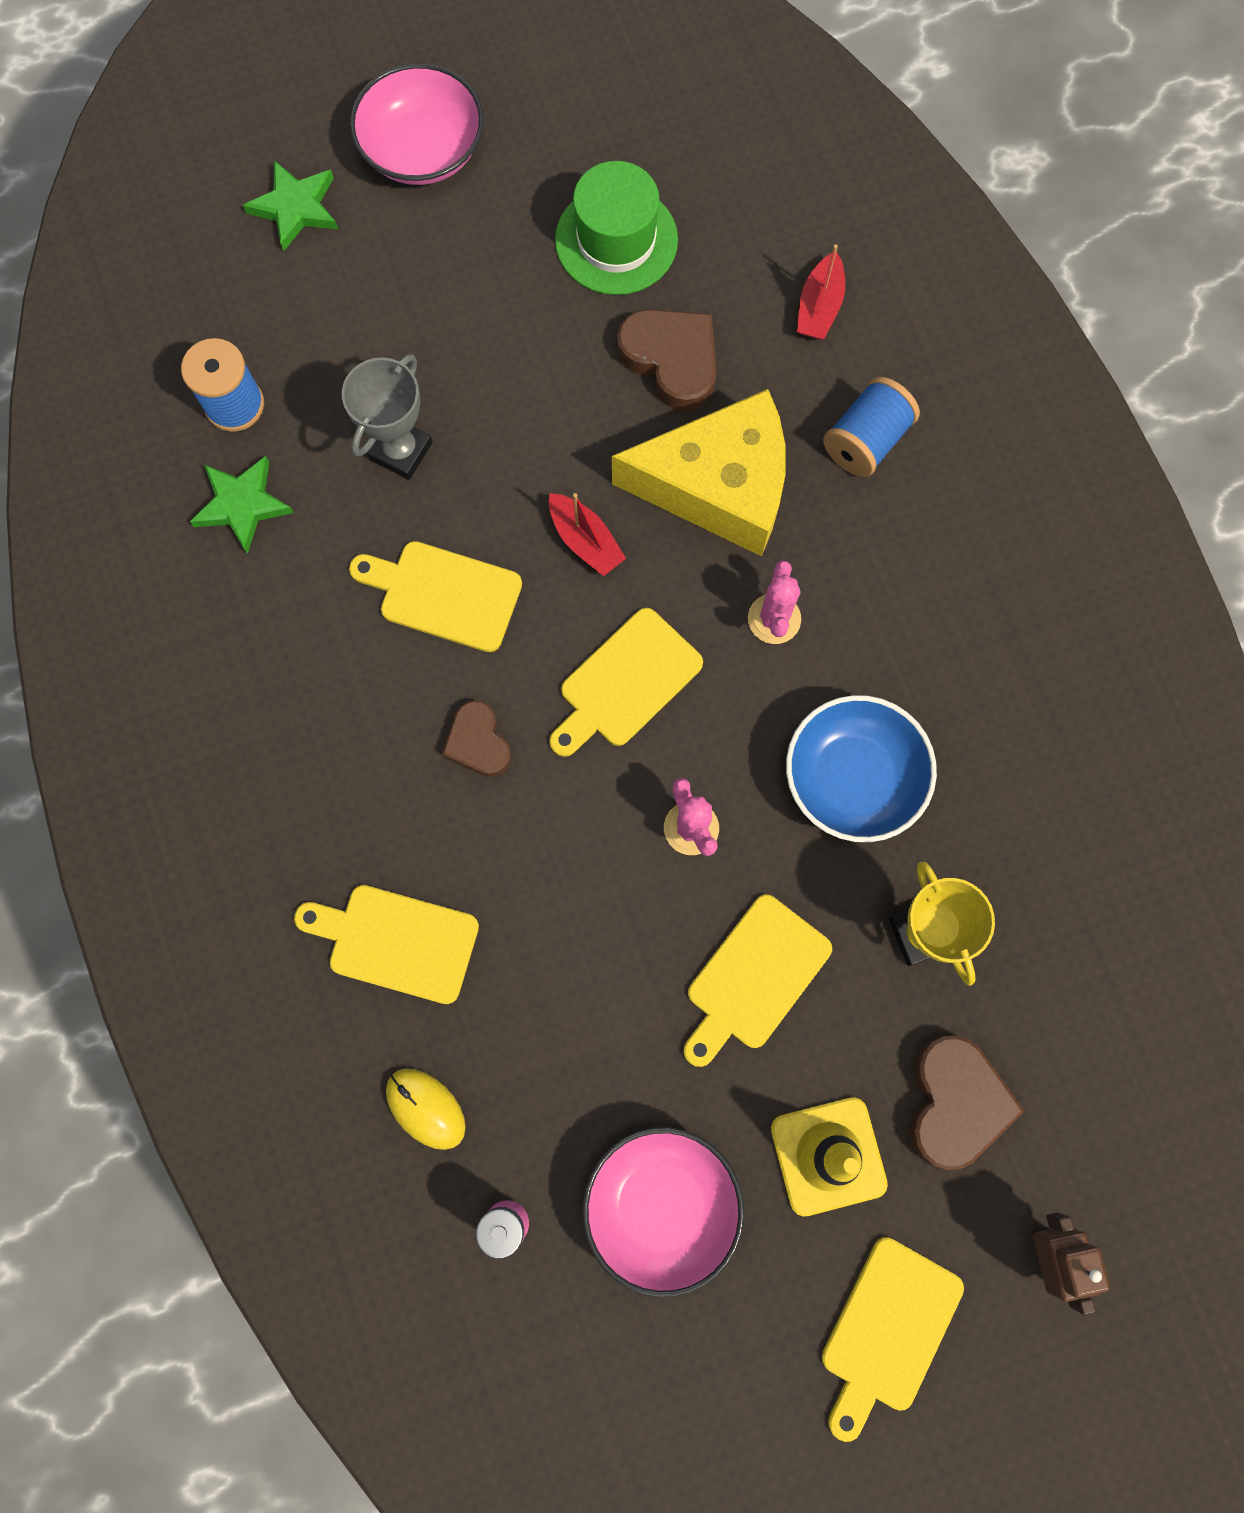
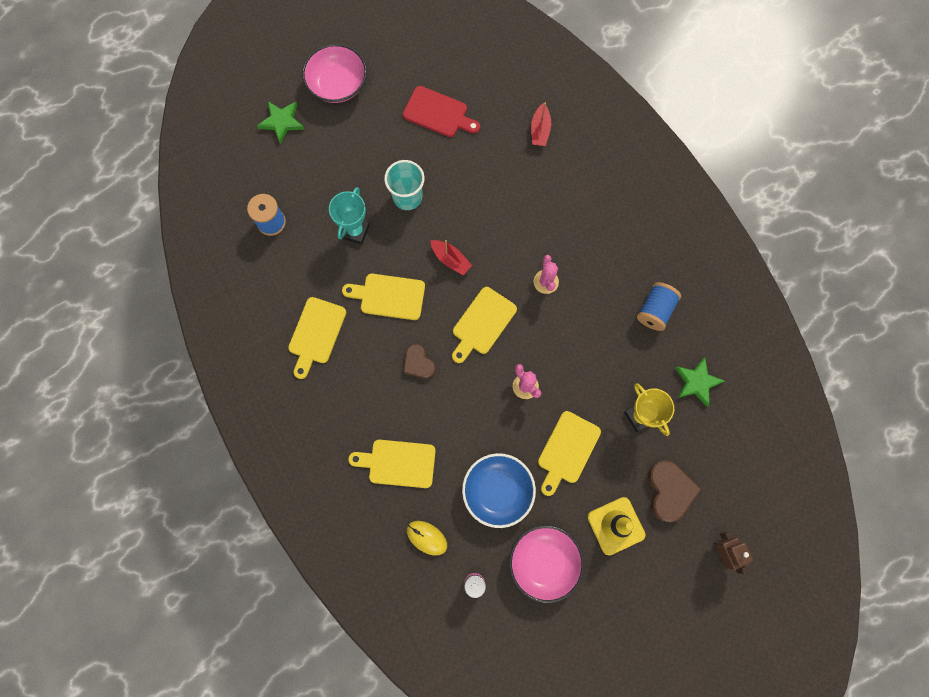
camera: 10 degrees left, 0 degrees up
(242, 505) = (284, 269): green star -> green star (696, 382)
(401, 451) = (355, 231): grey trophy -> turquoise trophy
(521, 399) = (407, 197): none -> turquoise cup
(616, 240) = (438, 113): green hat -> red cutting board
(671, 360) = (475, 167): brown heart -> none
(719, 486) = (508, 223): yellow cheese -> none
(853, 778) = (596, 350): blue bowl -> blue bowl (497, 491)
(865, 441) = (573, 190): blue spool -> blue spool (655, 310)
(887, 1331) = (657, 600): yellow cutting board -> yellow cutting board (316, 334)

